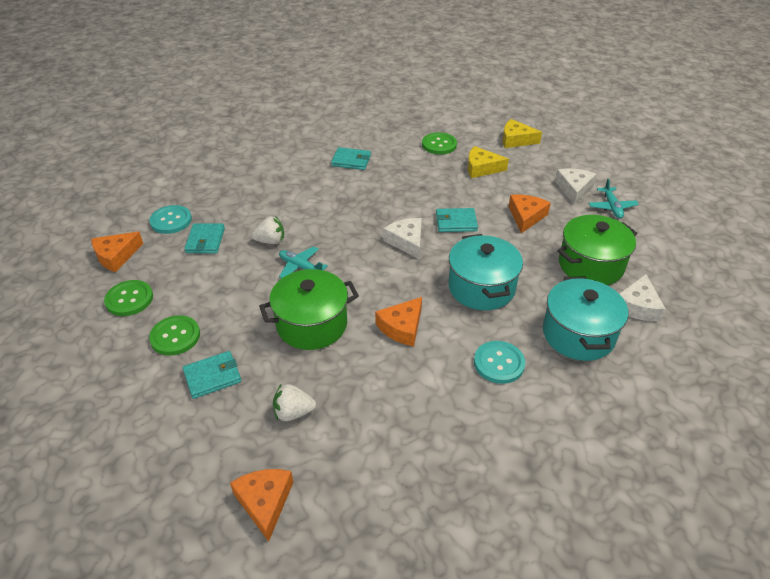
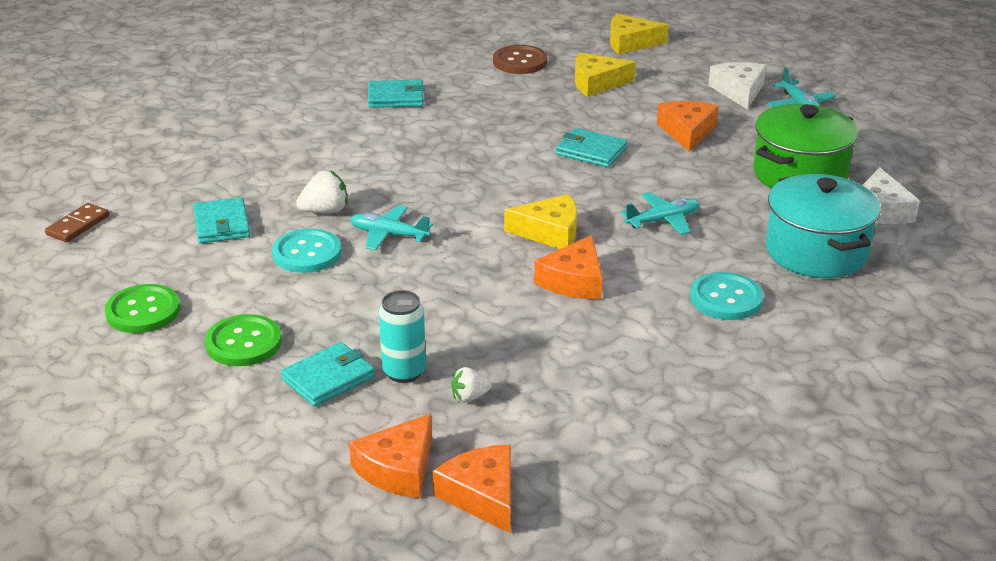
camera: 15 degrees left, 10 degrees down
(116, 256) = (87, 263): orange cheese -> orange cheese (398, 469)
(124, 227) = (78, 225): none -> brown domino
(171, 221) = (150, 208): turquoise button -> turquoise button (307, 253)
(261, 381) = (404, 372): none -> turquoise can
(293, 412) = (470, 397): white strawberry -> white strawberry, size x0.66
(312, 324) = (442, 297): green pot -> none
(402, 283) = (550, 232): none -> yellow cheese
(406, 241) = (531, 183): white cheese -> none
(439, 145) = (520, 62): green button -> brown button
(456, 222) = (591, 151): turquoise wallet -> turquoise wallet turned 45 degrees clockwise
(481, 287) = (663, 220): turquoise pot -> turquoise plane

